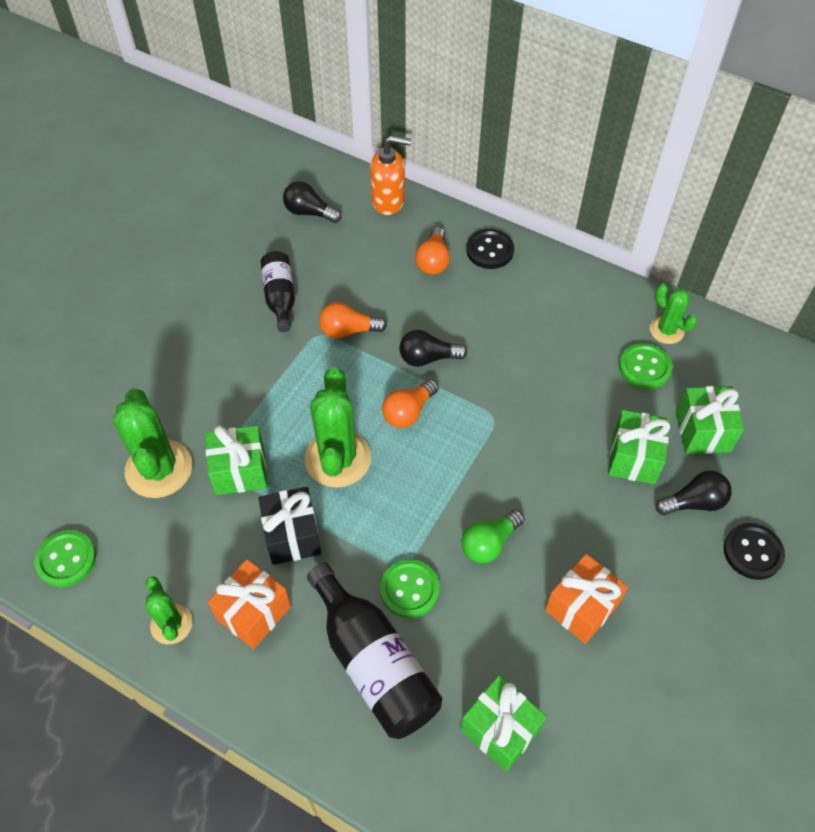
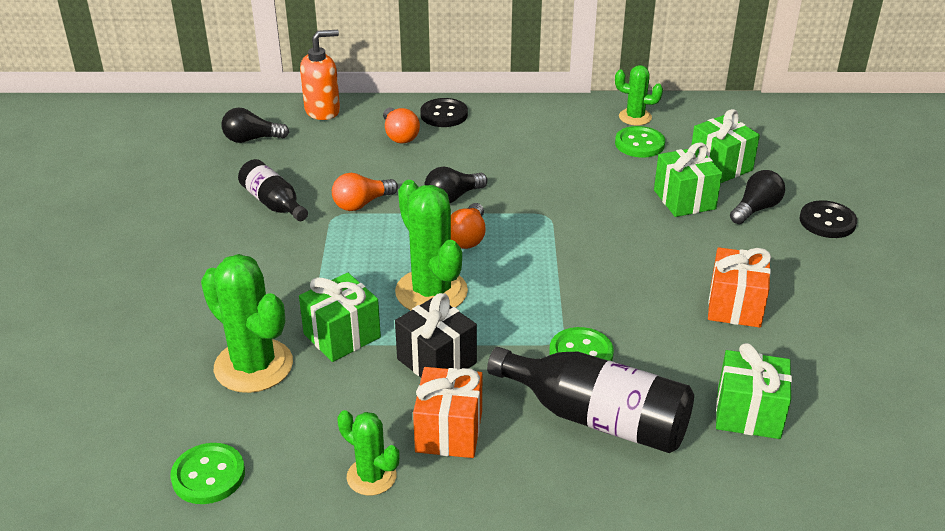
camera: 30 degrees left, 20 degrees down
(489, 543) = (620, 296): green light bulb -> none

